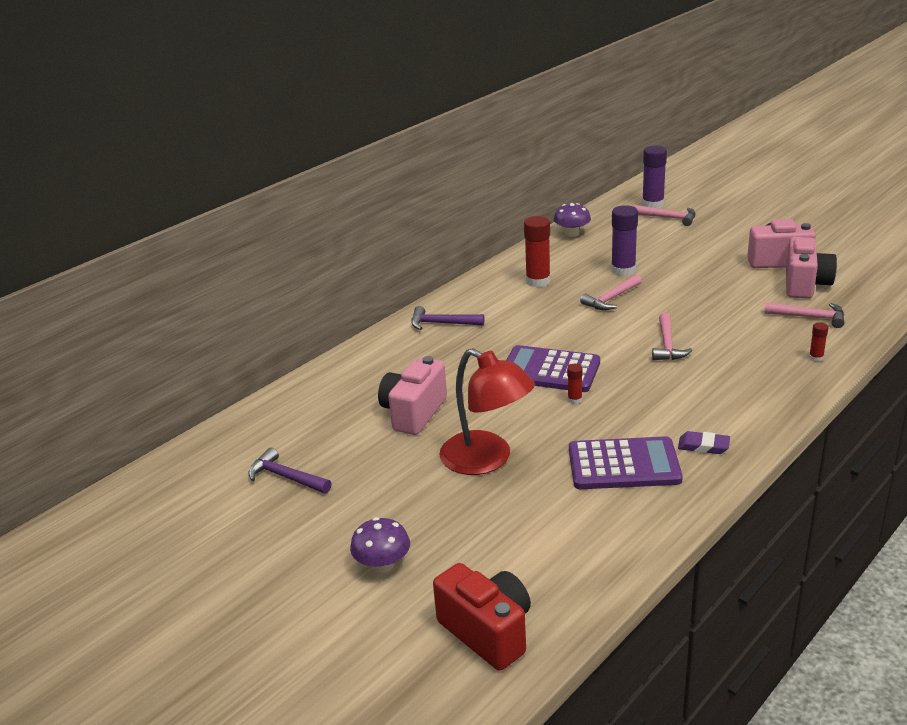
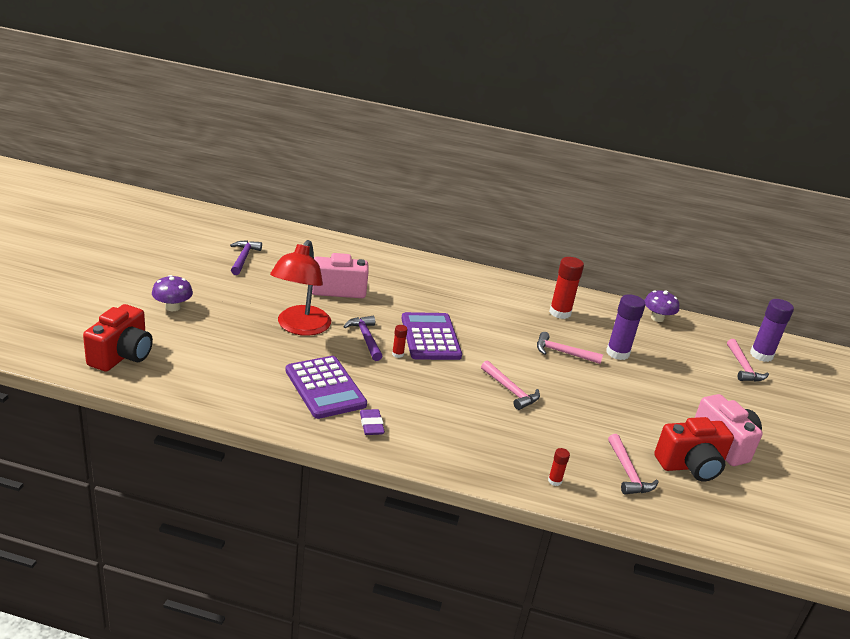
camera: 55 degrees right, 0 degrees up
(441, 323) = (460, 280): purple hammer -> purple hammer (365, 338)
(667, 345) = (511, 391): pink hammer -> pink hammer turned 105 degrees counterclockwise
(805, 285) = (690, 466): pink camera -> red camera

